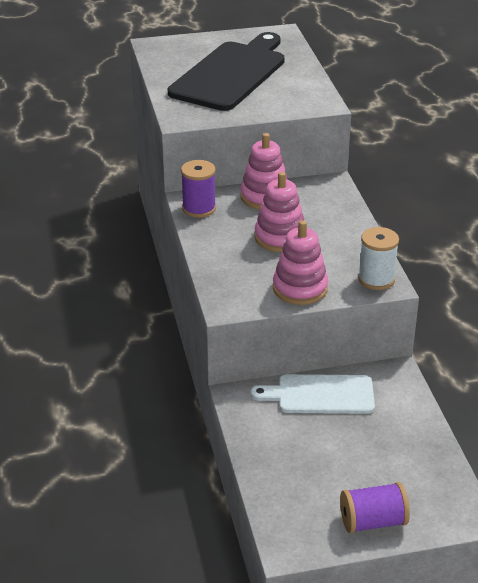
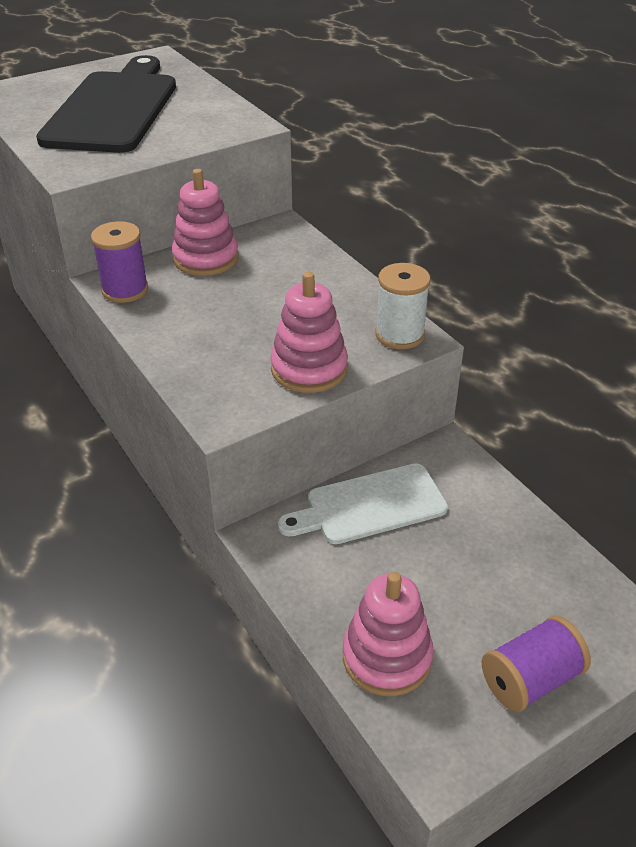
camera: 20 degrees left, 5 degrees up
(280, 237) = (250, 306): pink stacking toy -> pink stacking toy (387, 657)

